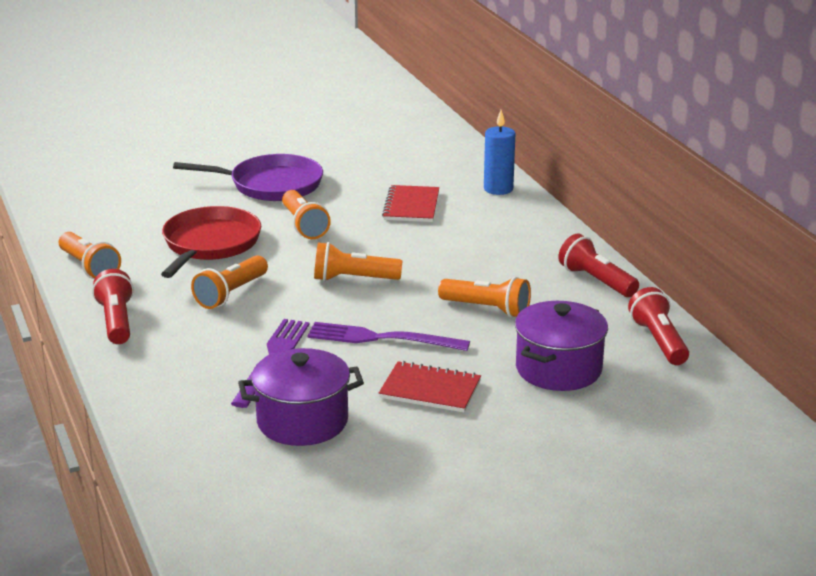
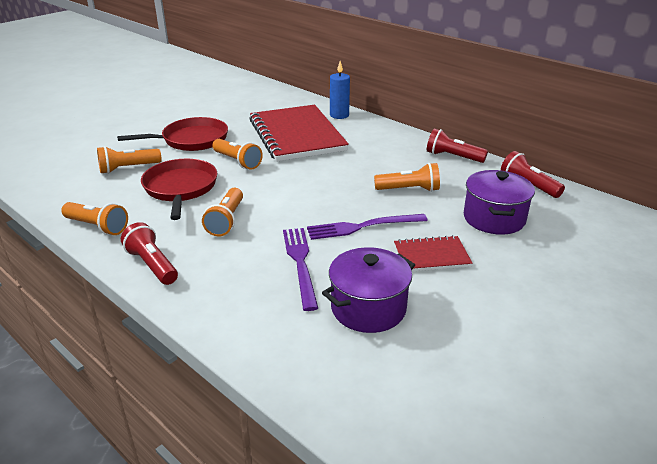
camera: 25 degrees left, 5 degrees up
(271, 185) = (191, 140): purple pan -> red pan
(353, 279) = (304, 190): orange flashlight -> orange flashlight (128, 168)
(411, 206) = (297, 135): red notebook -> red notebook, size x2.13

